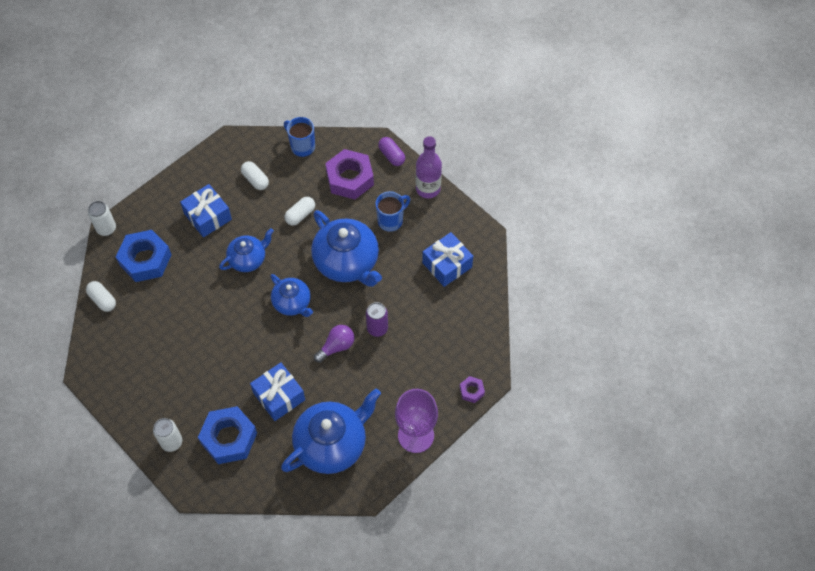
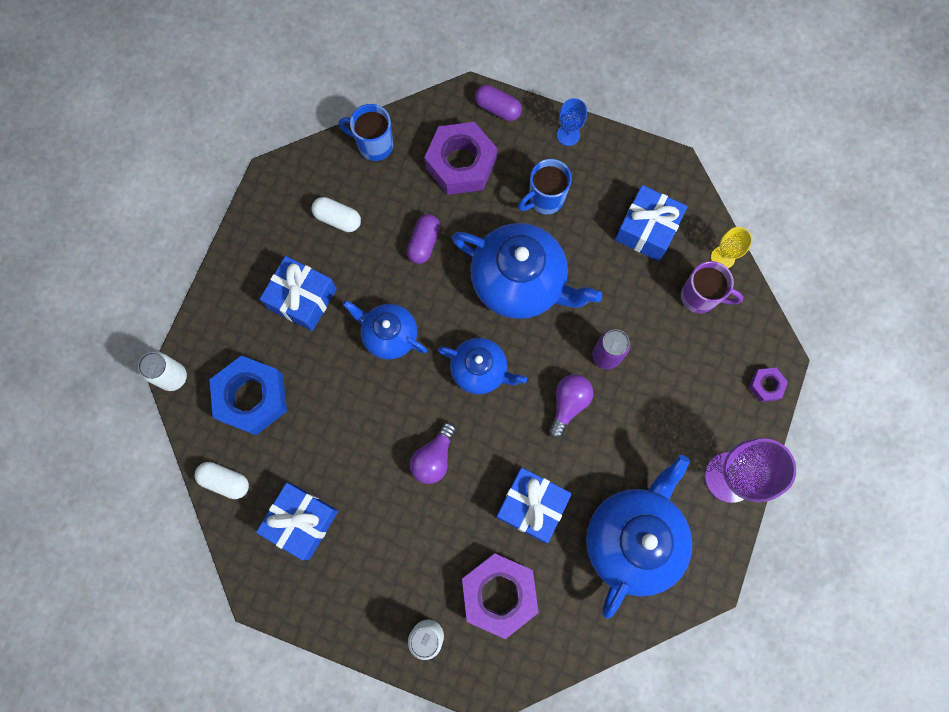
camera: 25 degrees left, 15 degrees up
(134, 343) = (301, 522): none -> blue gift
(229, 438) = (499, 594): blue nut -> purple nut
(235, 341) = (434, 458): none -> purple light bulb
(248, 259) = (389, 335): blue teapot -> blue teapot turned 90 degrees counterclockwise
(300, 215) = (424, 243): white capsule -> purple capsule
(391, 220) = (545, 199): blue mug -> blue mug turned 150 degrees counterclockwise
(428, 189) = (568, 135): purple bottle -> blue goblet
(458, 319) = (700, 297): none -> purple mug
(487, 302) = (722, 257): none -> yellow goblet

